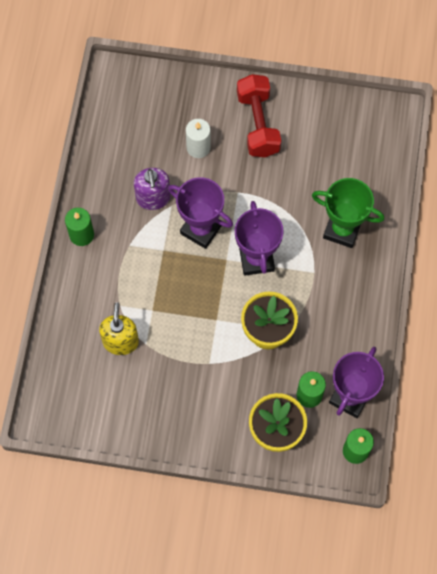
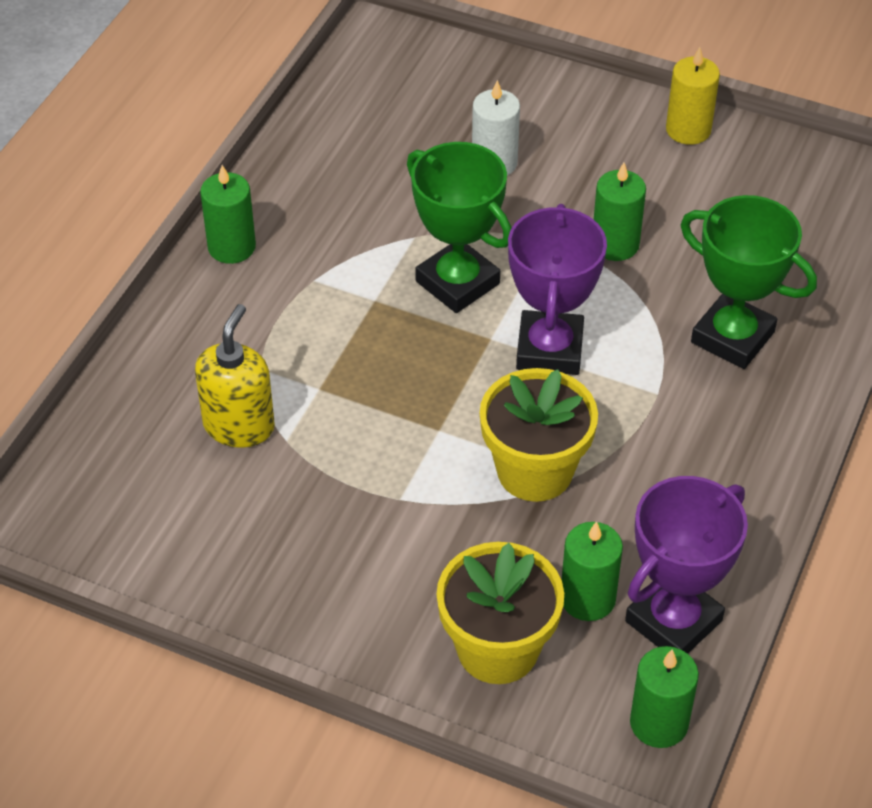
camera: 15 degrees right, 20 degrees down
(153, 198) = (384, 219): purple soap dispenser -> none
(201, 229) = (457, 283): purple trophy -> green trophy
(258, 124) = (616, 150): red dumbbell -> none
(272, 186) = (615, 244): none -> green candle
(291, 101) = (688, 130): none -> yellow candle

